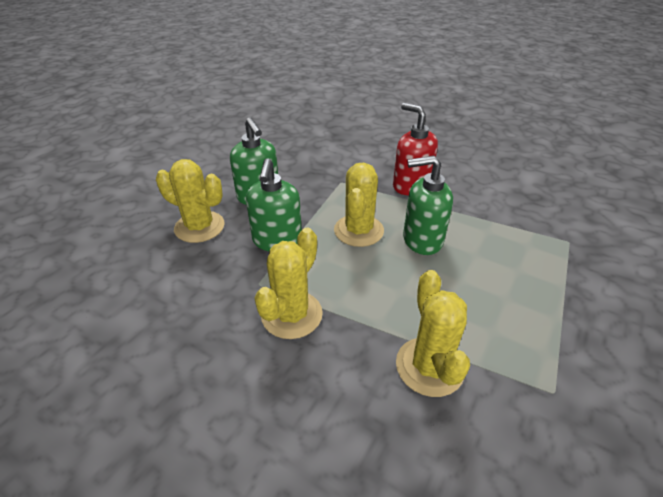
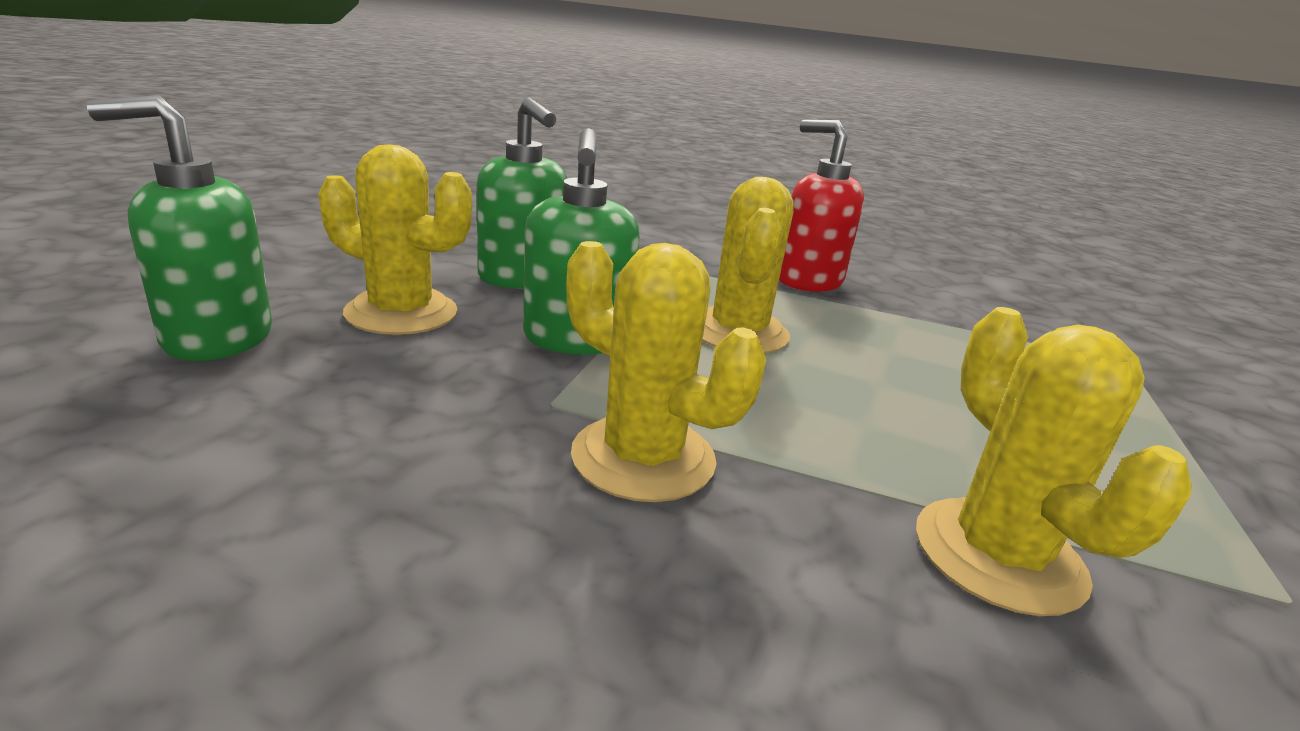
camera: 10 degrees left, 15 degrees down
(292, 315) = (643, 458): yellow cactus -> yellow cactus turned 75 degrees counterclockwise
(422, 240) = (866, 350): green soap dispenser -> green soap dispenser (217, 338)

